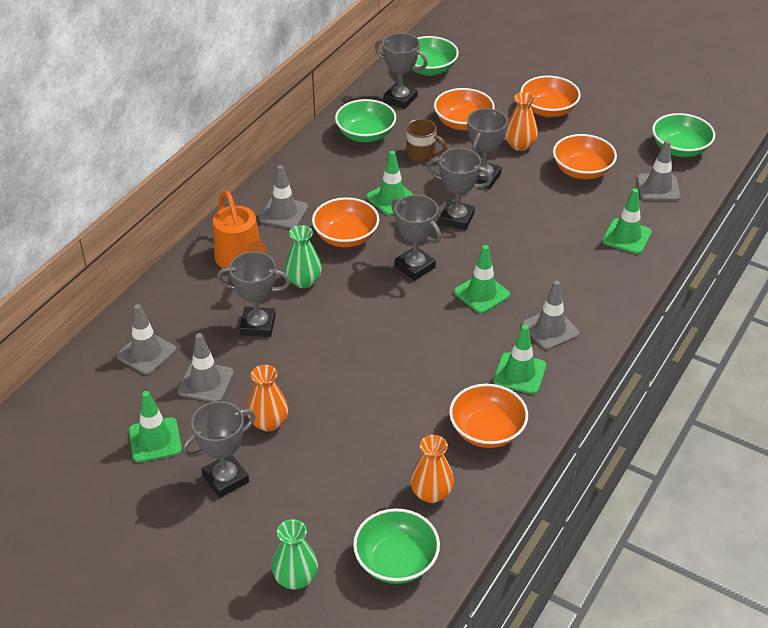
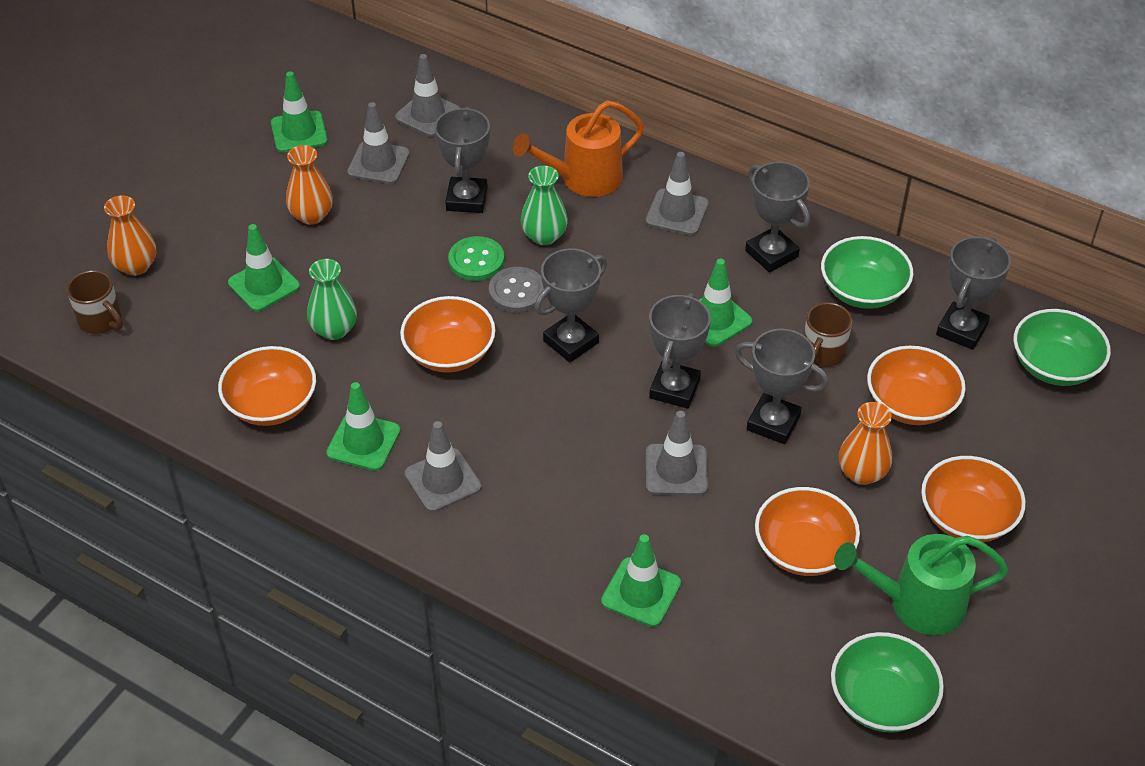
camera: 90 degrees right, 5 degrees up
(225, 479) = (237, 187): grey trophy -> grey trophy (771, 254)
(295, 578) = (99, 244): green vase -> green vase (334, 329)
(329, 318) = (476, 260): none -> green button
(346, 237) = (631, 273): orange bowl -> orange bowl (449, 353)
(363, 295) = (517, 291): none -> grey button
(396, 561) = (101, 320): green bowl -> brown mug
(431, 493) = (186, 351): orange vase -> orange vase (136, 266)
(482, 293) = (516, 410): green traffic cone -> green traffic cone (264, 285)
(612, 132) = (917, 603): none -> green watering can
(658, 187) = (768, 651): grey traffic cone -> grey traffic cone (676, 470)

